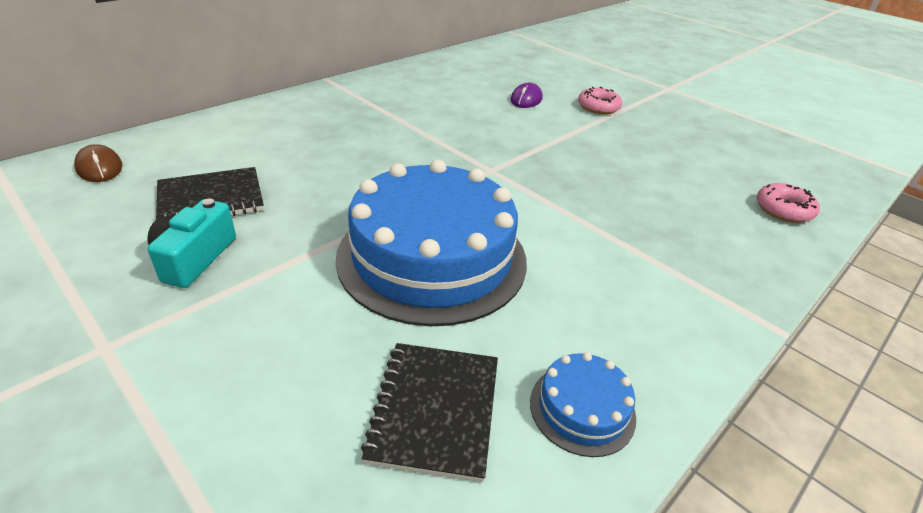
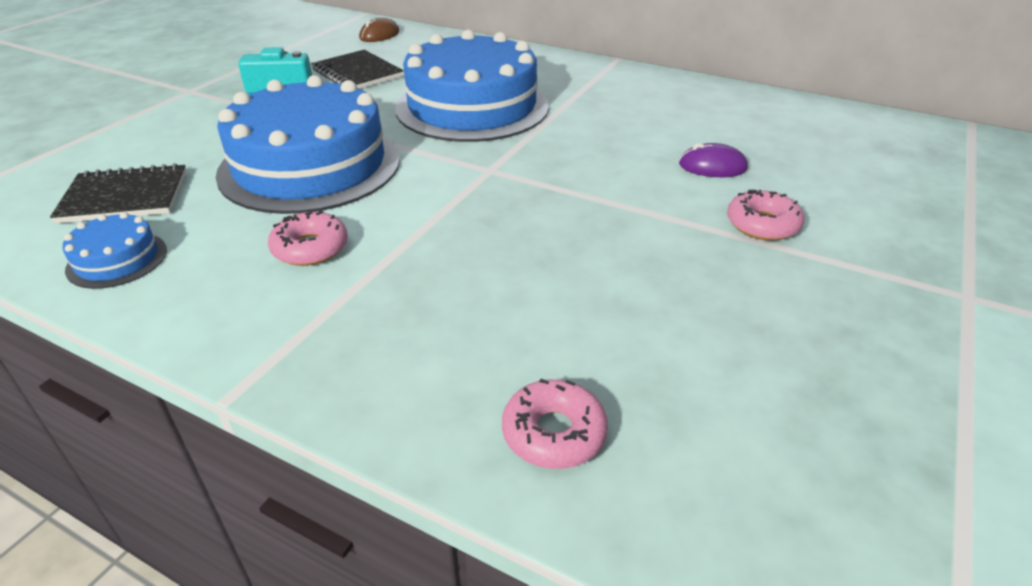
camera: 75 degrees right, 0 degrees up
(366, 154) = (472, 107): none -> blue cake
(588, 272) = (310, 248): none -> pink donut

